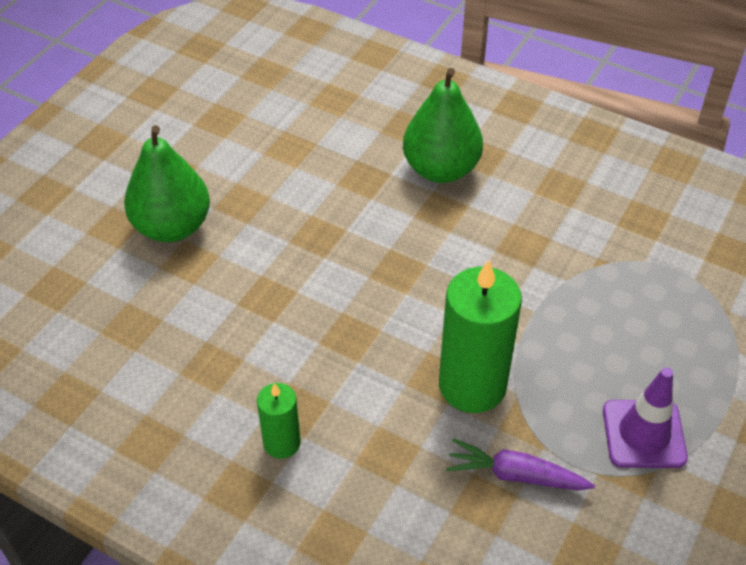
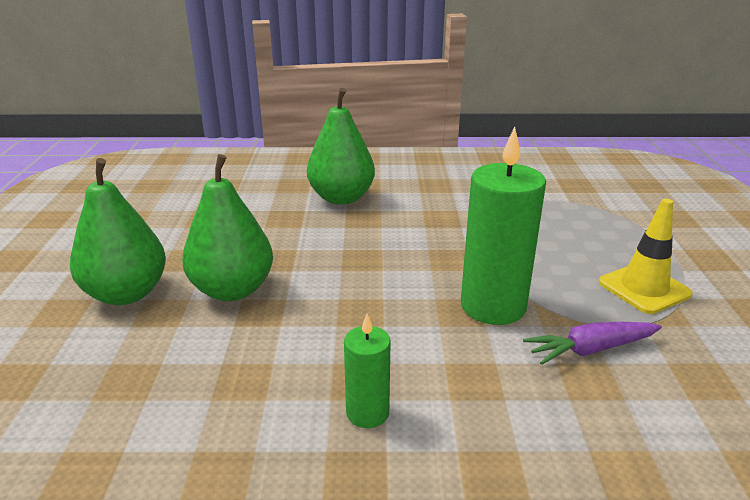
camera: 30 degrees left, 20 degrees down
(258, 261) = (232, 290): none -> green pear
(644, 434) = (644, 288): purple traffic cone -> yellow traffic cone

